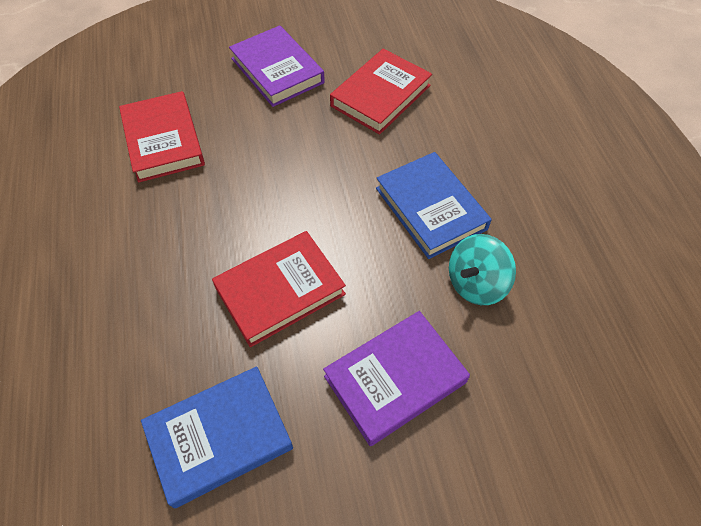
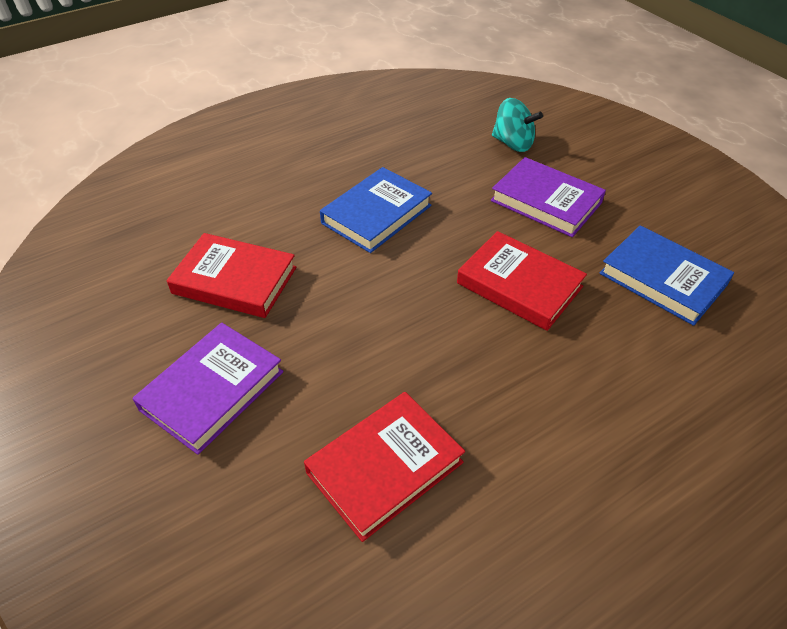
camera: 110 degrees left, 10 degrees down
(476, 283) = (438, 178): turquoise spinning top -> turquoise spinning top (513, 143)

